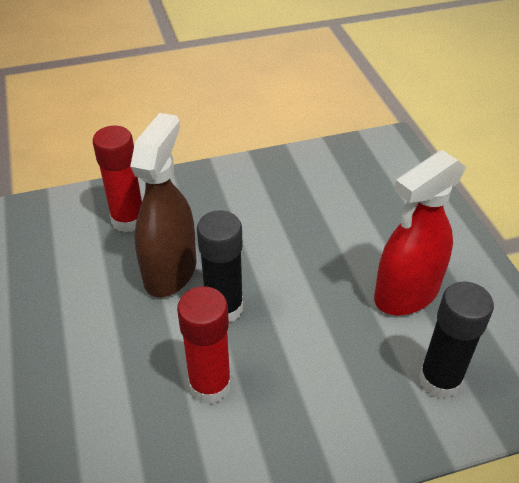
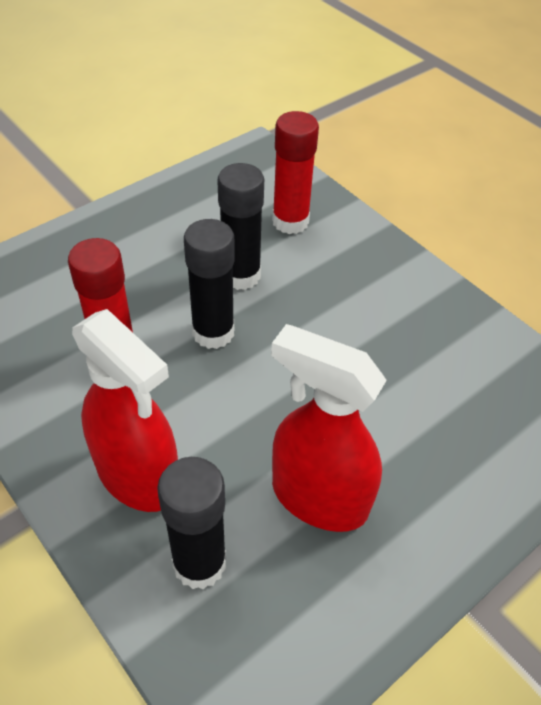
camera: 65 degrees right, 5 degrees up
(170, 271) = (241, 275): brown spray bottle -> black glue stick
(350, 400) = (138, 476): none -> red spray bottle

